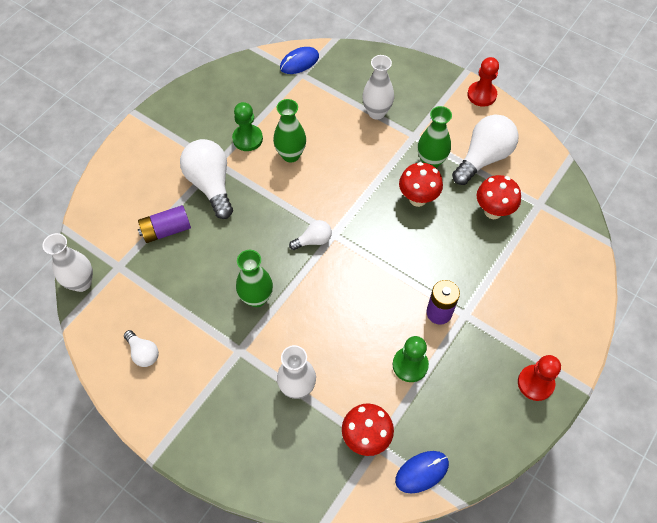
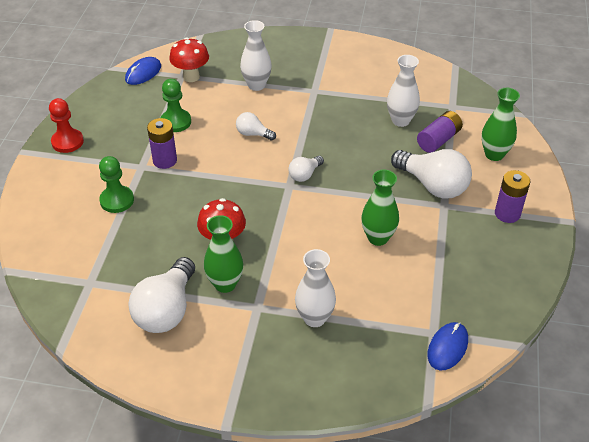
camera: 155 degrees right, 15 degrees down
(81, 283) = (469, 88): white vase -> white vase (400, 120)
(143, 353) = (383, 68): white light bulb -> white light bulb (253, 134)
(174, 136) = (507, 213): none -> purple battery
(247, 139) = (433, 237): green pawn -> green pawn (117, 200)
(256, 298) = (325, 122): green vase -> green vase (494, 154)
(481, 95) = (194, 392): red pawn -> none
(493, 211) = (139, 257): red mushroom -> none

